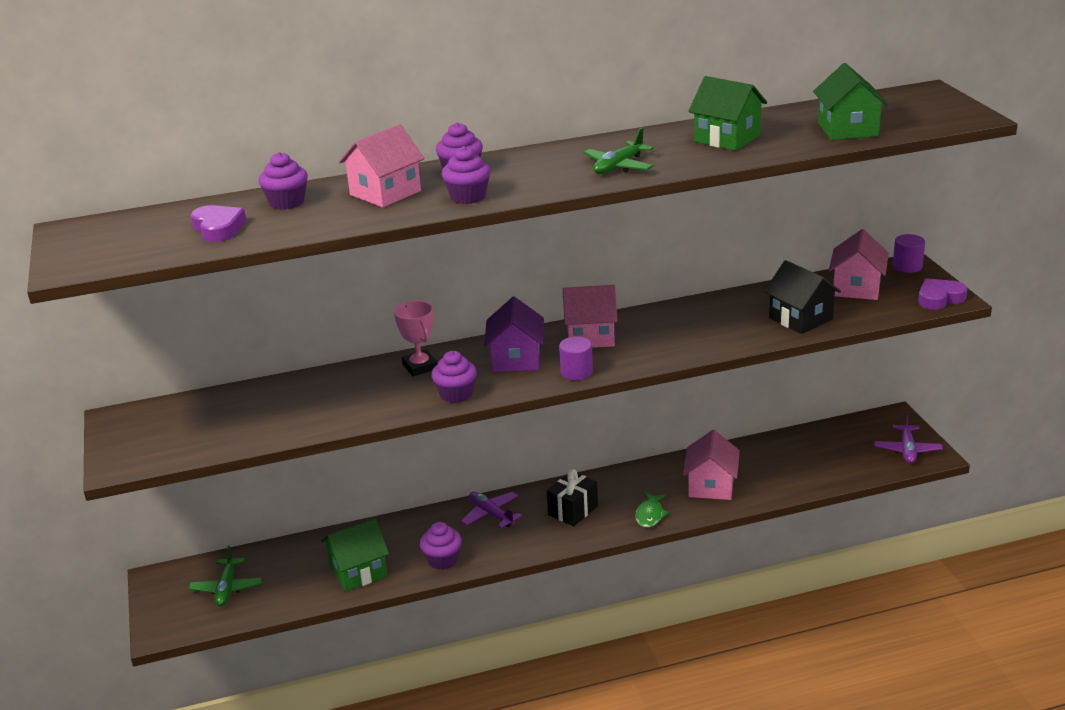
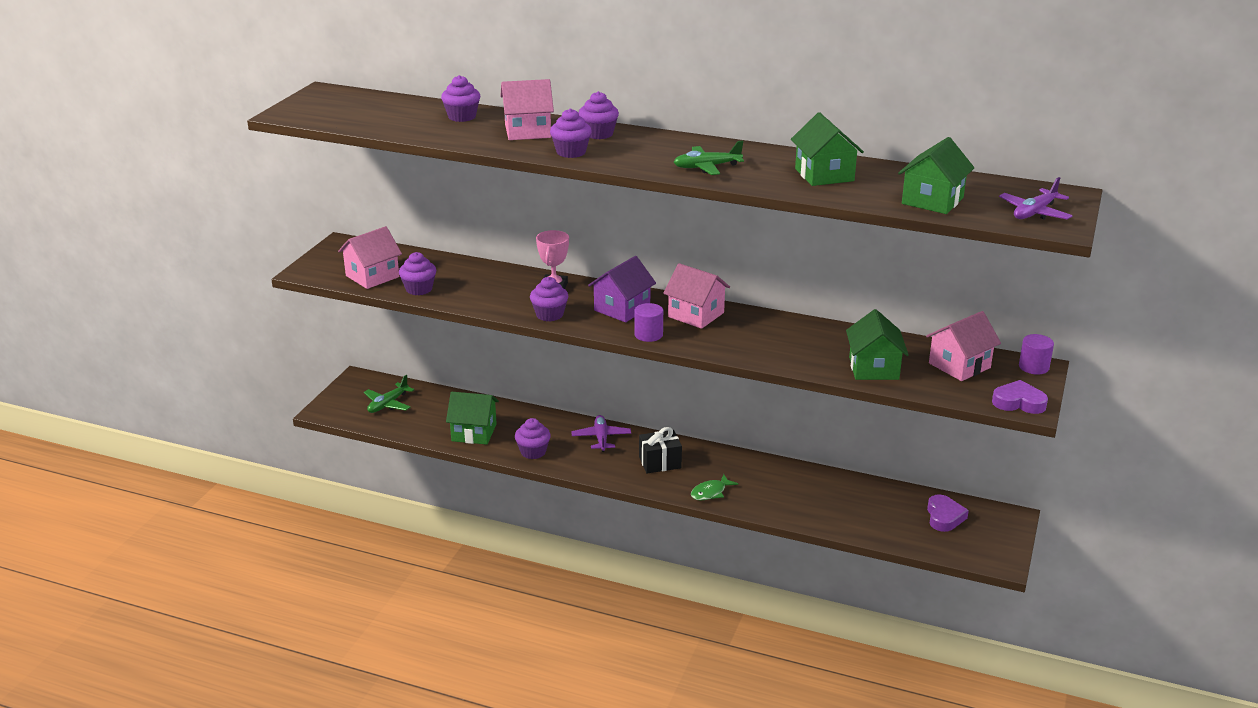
camera: 35 degrees right, 0 degrees up
(218, 228) = (398, 119): purple heart -> purple heart (944, 517)
(280, 427) = (419, 289): none -> purple cupcake
(711, 486) = (783, 495): pink house -> pink house (372, 276)
(800, 318) = (873, 368): black house -> green house
(907, 450) = (984, 547): purple plane -> purple plane (1034, 213)

